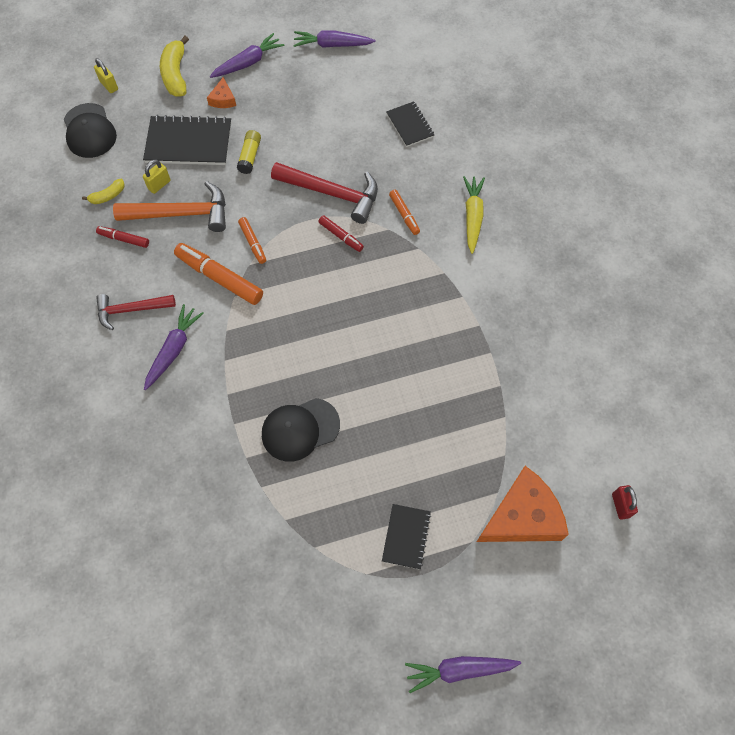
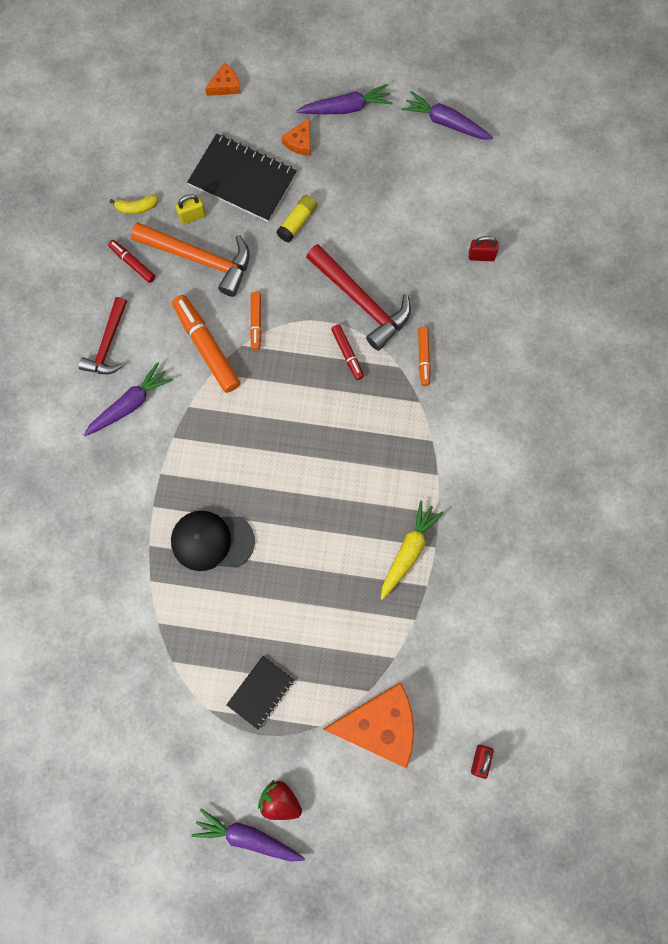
camera: 25 degrees right, 10 degrees up
(89, 131) = (149, 124): black cap -> none
(109, 85) = (191, 77): yellow padlock -> none
(131, 310) = (108, 344): red hammer -> red hammer turned 90 degrees counterclockwise
(141, 81) = (225, 85): none -> orange cheese
(176, 74) = (264, 91): yellow banana -> none
(410, 125) = (481, 256): black notebook -> red padlock
(471, 623) = (280, 800): none -> red strawberry
(472, 216) = (493, 391): yellow carrot -> yellow carrot (408, 551)

